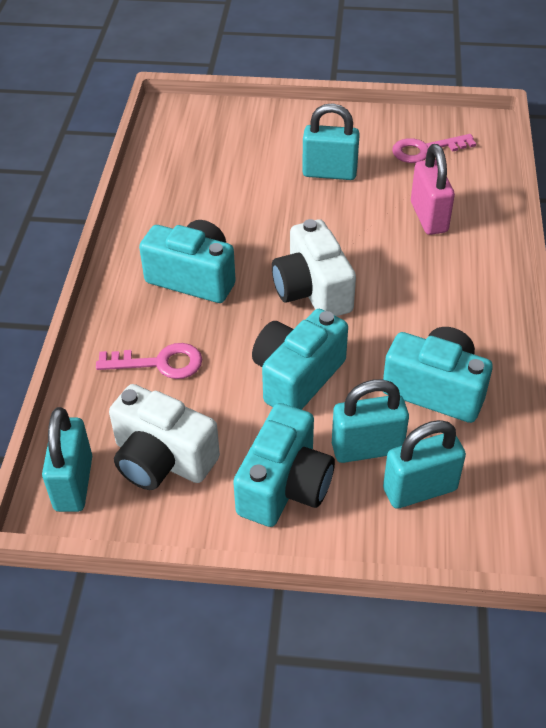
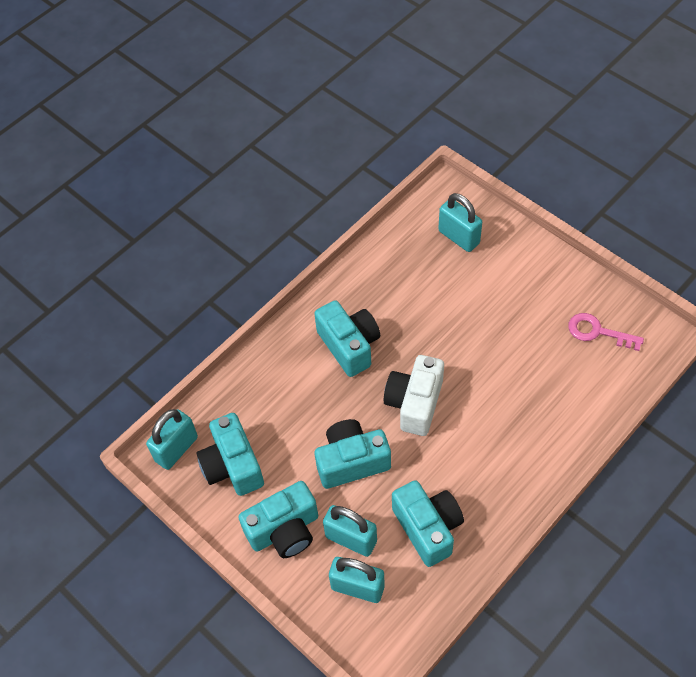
camera: 40 degrees right, 10 degrees up
(160, 363) = (281, 398): pink key -> none
(162, 459) = (233, 465): white camera -> turquoise camera
(329, 173) = (509, 312): turquoise padlock -> turquoise padlock (458, 237)
(428, 217) = (545, 393): pink padlock -> none

